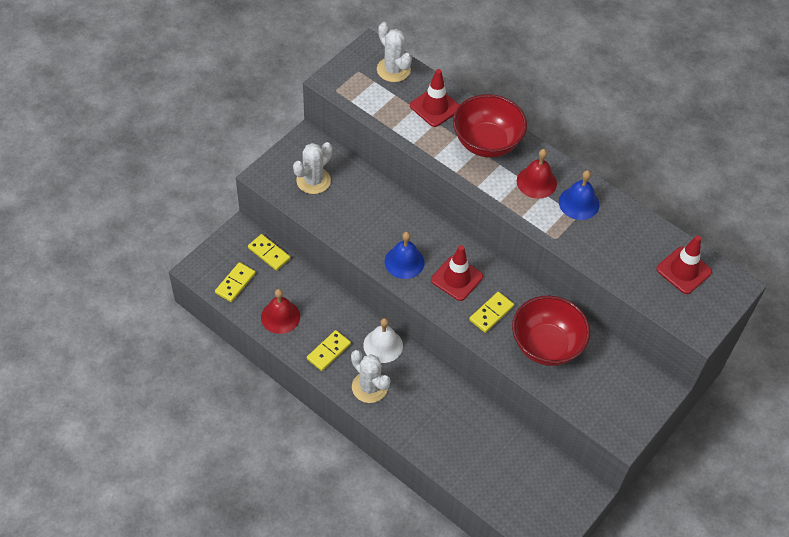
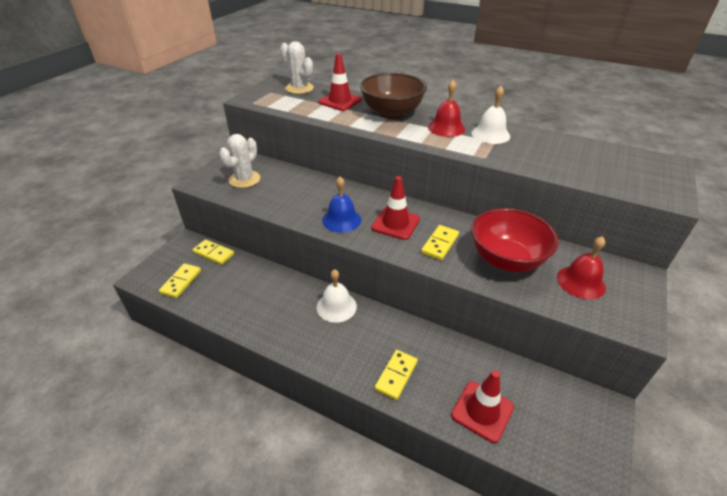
camera: 10 degrees left, 15 degrees down
(280, 316) = (228, 301): red bell -> red bell (581, 282)
(328, 351) = (282, 323): yellow domino -> yellow domino (396, 375)
(369, 387) = (332, 348): white cactus -> none
(486, 142) = (392, 113): red bowl -> brown bowl
(579, 203) = (490, 134): blue bell -> white bell
(683, 270) = (615, 160): red traffic cone -> red traffic cone (482, 411)

